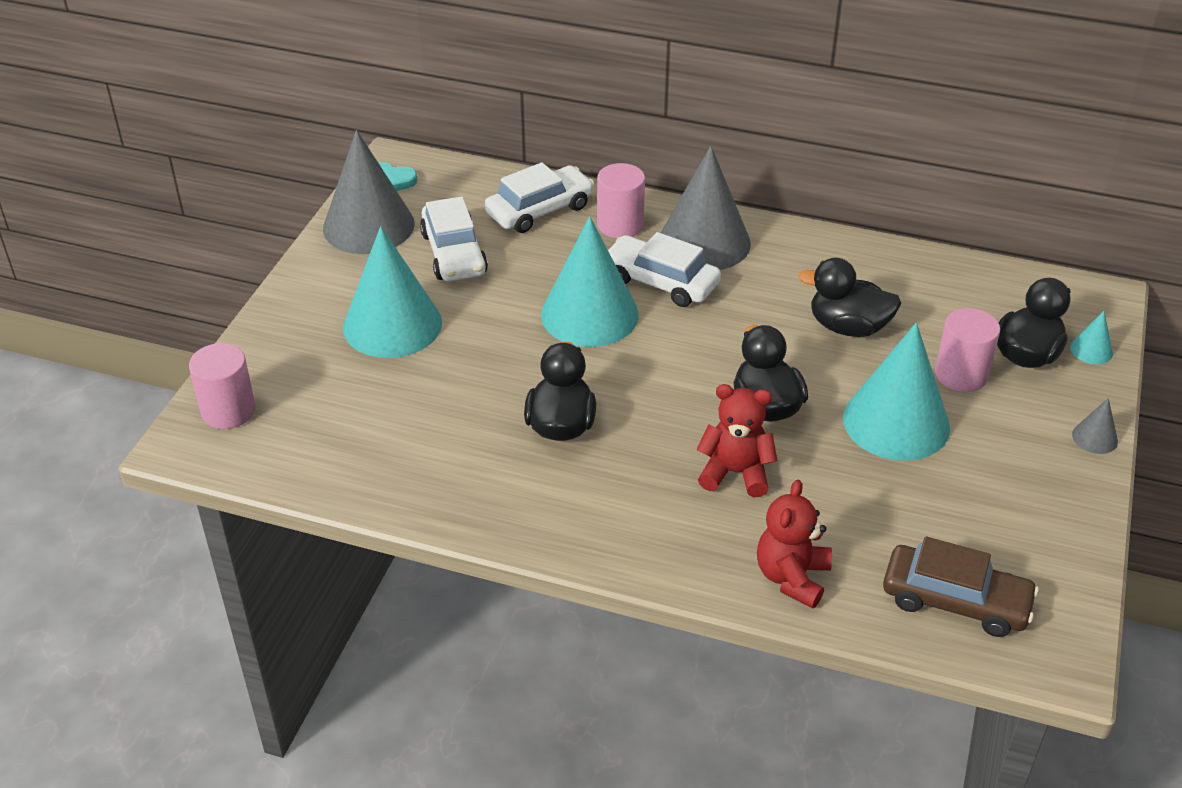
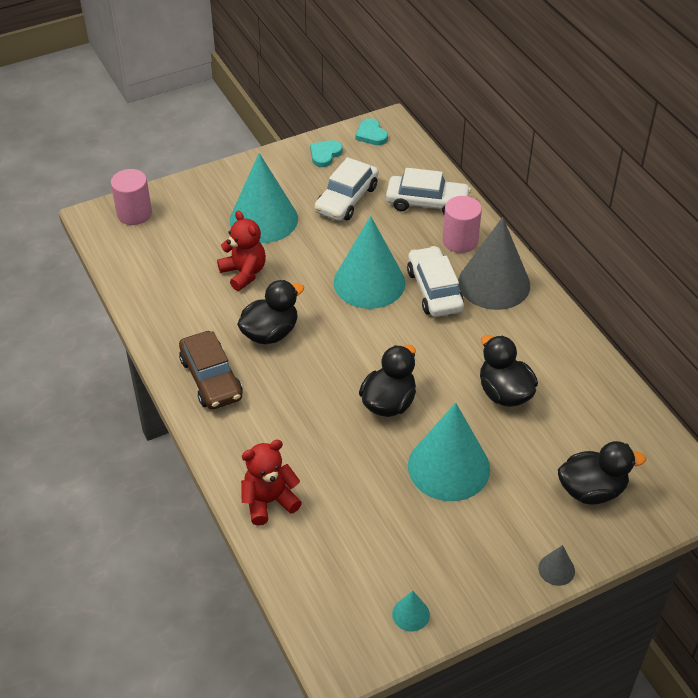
camera: 45 degrees right, 5 degrees up
(368, 226) = (325, 154): grey cone -> turquoise heart
(735, 473) = (320, 425): red teddy bear -> red teddy bear (244, 273)
(955, 601) = (333, 585): brown car -> brown car (211, 378)
(961, 375) = (530, 470): pink cylinder -> none
(1091, 350) = (640, 519): turquoise cone -> turquoise cone (410, 614)

